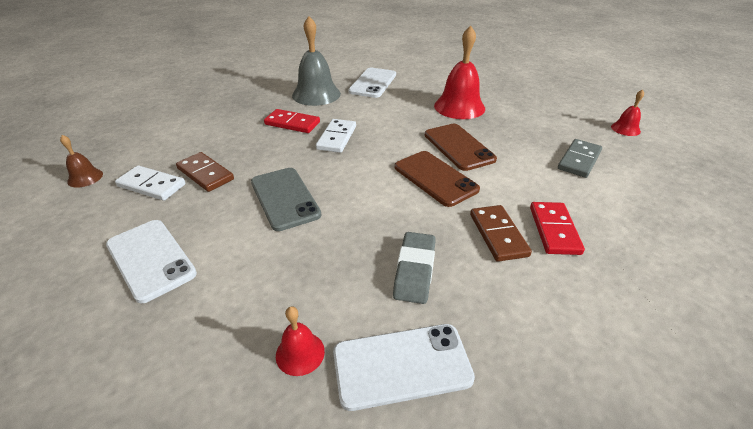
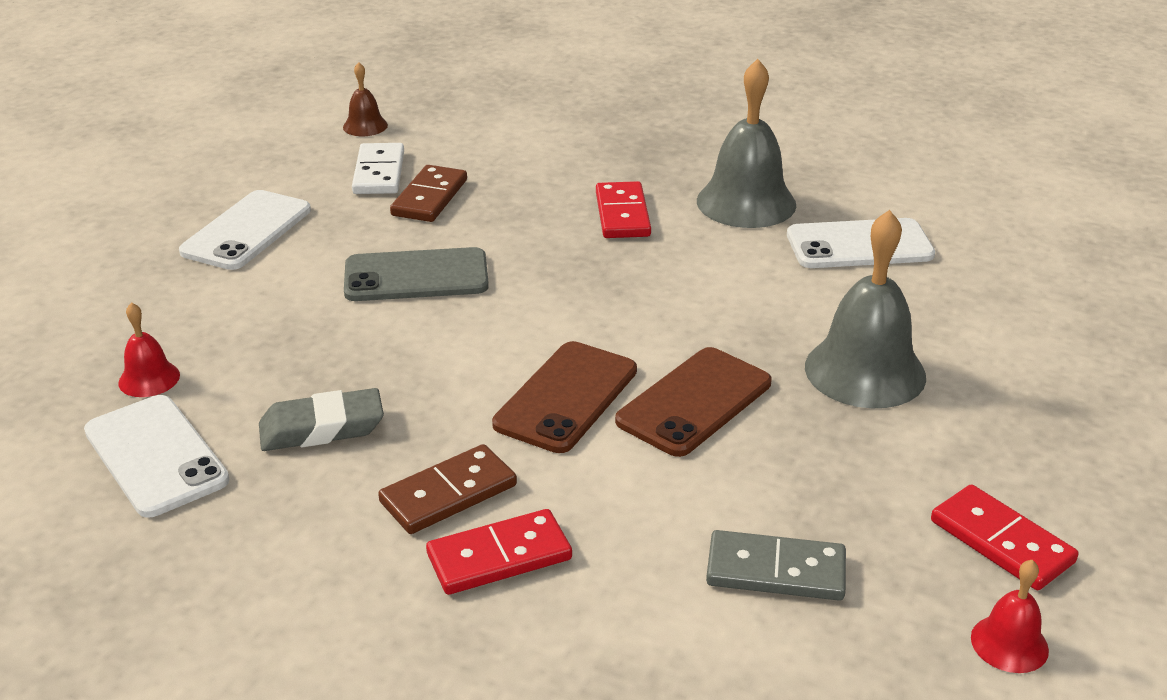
camera: 65 degrees right, 5 degrees down
(285, 198) = (416, 276): grey phone -> grey phone turned 45 degrees clockwise
(337, 138) = (613, 268): white domino -> none
(459, 107) = (865, 371): red bell -> grey bell
(571, 114) = (1001, 542): none -> red domino

